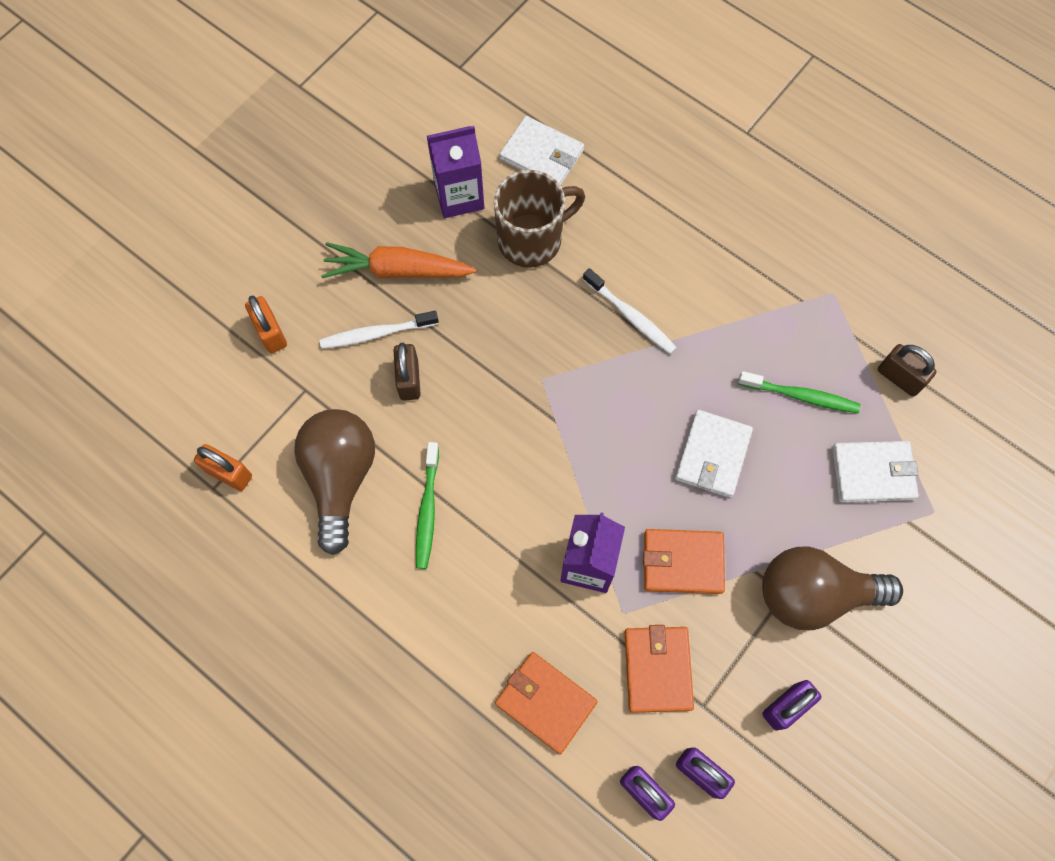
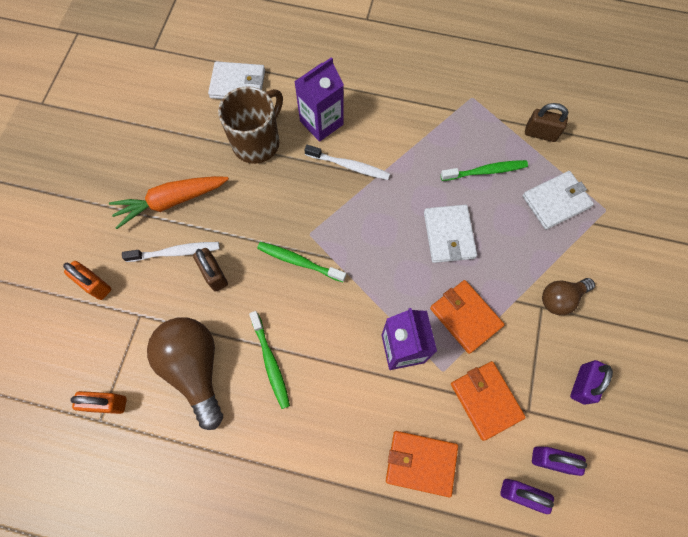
camera: 25 degrees left, 0 degrees up
(376, 334) = (175, 252): white toothbrush -> white toothbrush turned 150 degrees counterclockwise
(459, 196) = (192, 133): purple carton -> purple carton (321, 123)
(514, 408) = (299, 262): none -> green toothbrush
(682, 562) = (465, 317): orange wallet -> orange wallet turned 75 degrees clockwise
(813, 594) = (560, 298): brown light bulb -> brown light bulb, size x0.57

